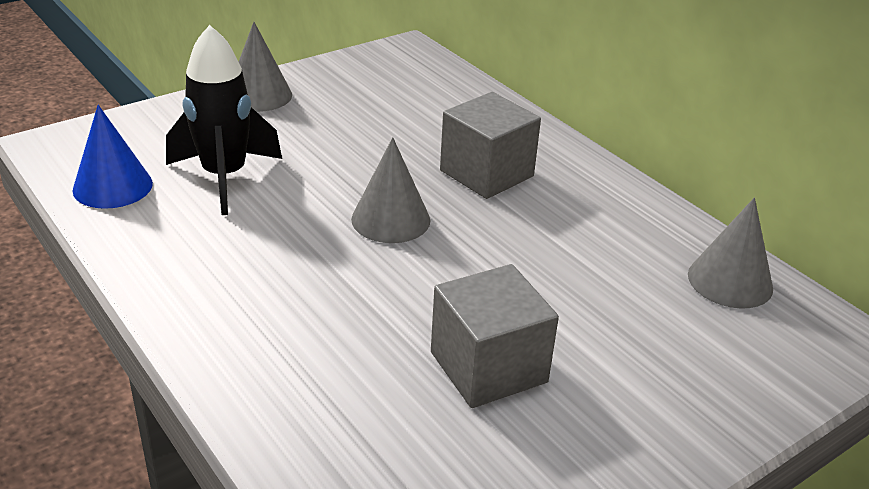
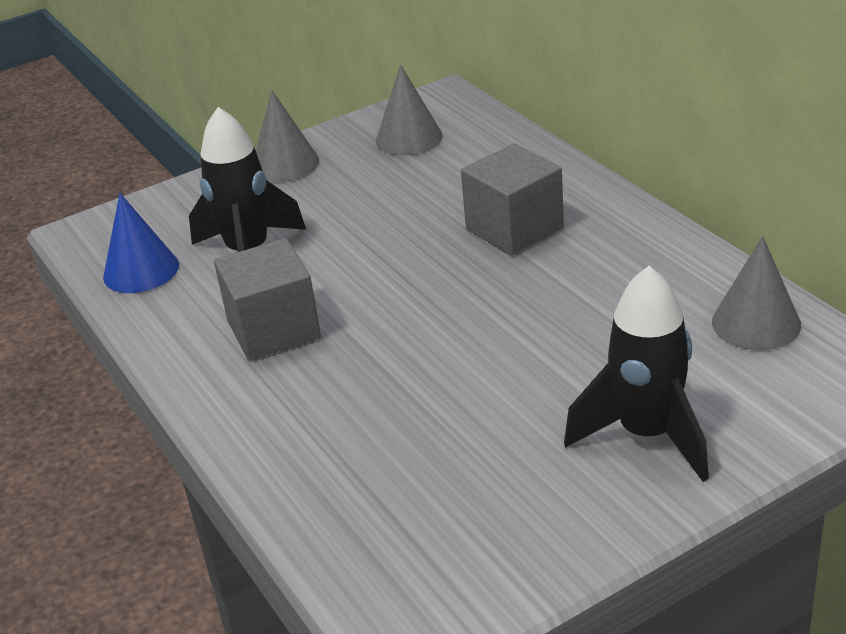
camera: 10 degrees right, 0 degrees up
(391, 219) = (411, 284): grey cone -> grey cone (409, 138)
(488, 367) = (495, 422): grey cube -> grey cube (273, 329)
(643, 390) = (647, 435): none -> black rocket

